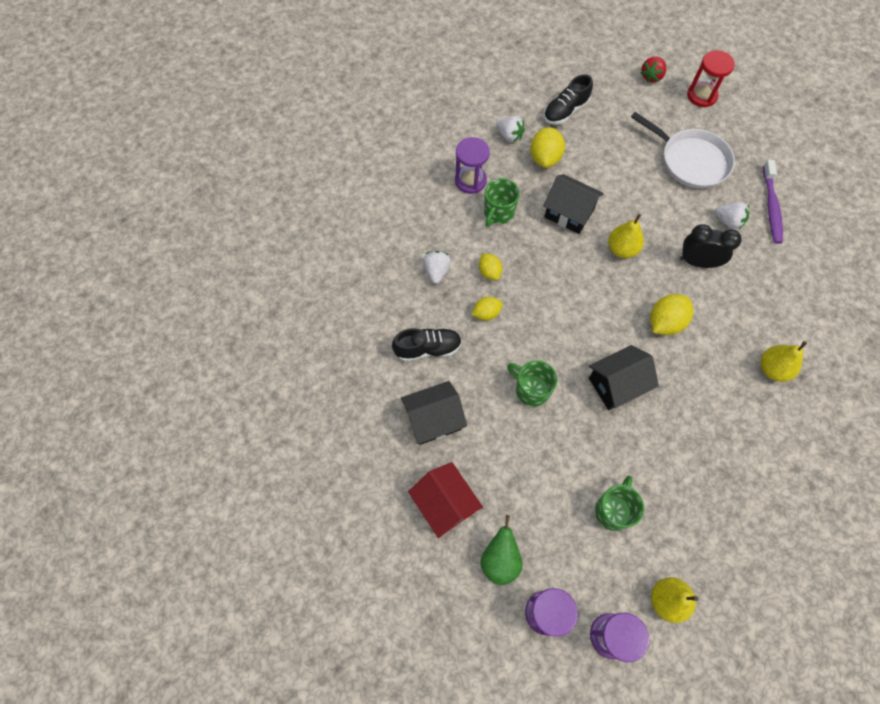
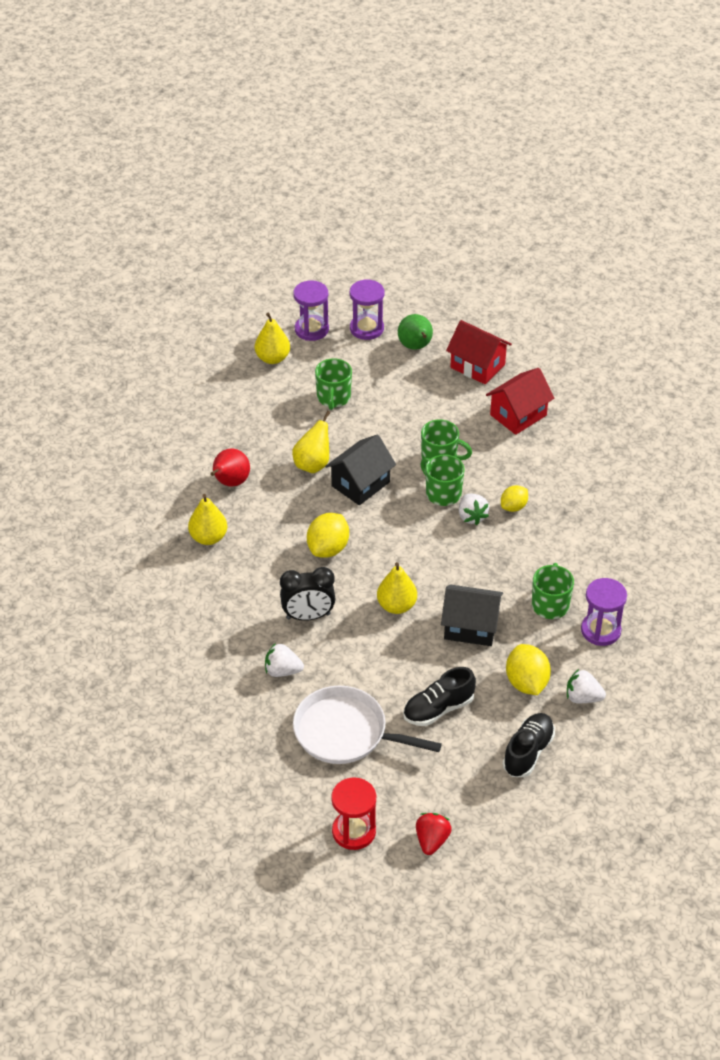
camera: 160 degrees right, 20 degrees down
(428, 349) = (554, 463): black shoe -> black shoe (438, 709)
(434, 419) = (518, 415): black house -> red house
(436, 271) = (584, 529): white strawberry -> white strawberry (471, 516)
(489, 272) = (529, 544): yellow lemon -> none
(544, 349) = (442, 493): none -> green mug
(656, 424) = (313, 464): none -> yellow pear
(743, 428) = (230, 482): none -> red pear
(771, 207) = (234, 703): purple toothbrush -> none

